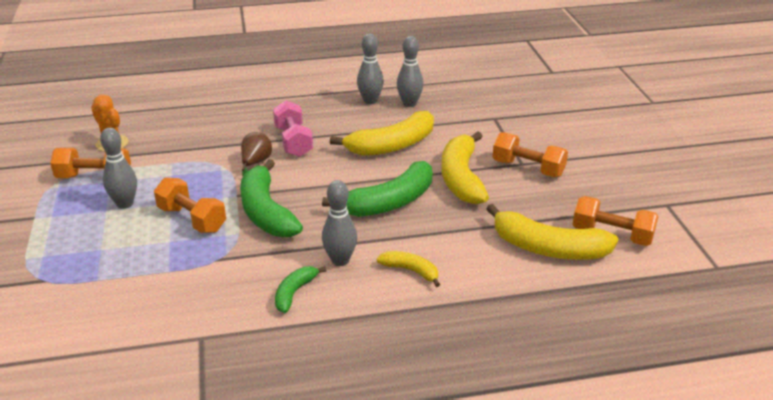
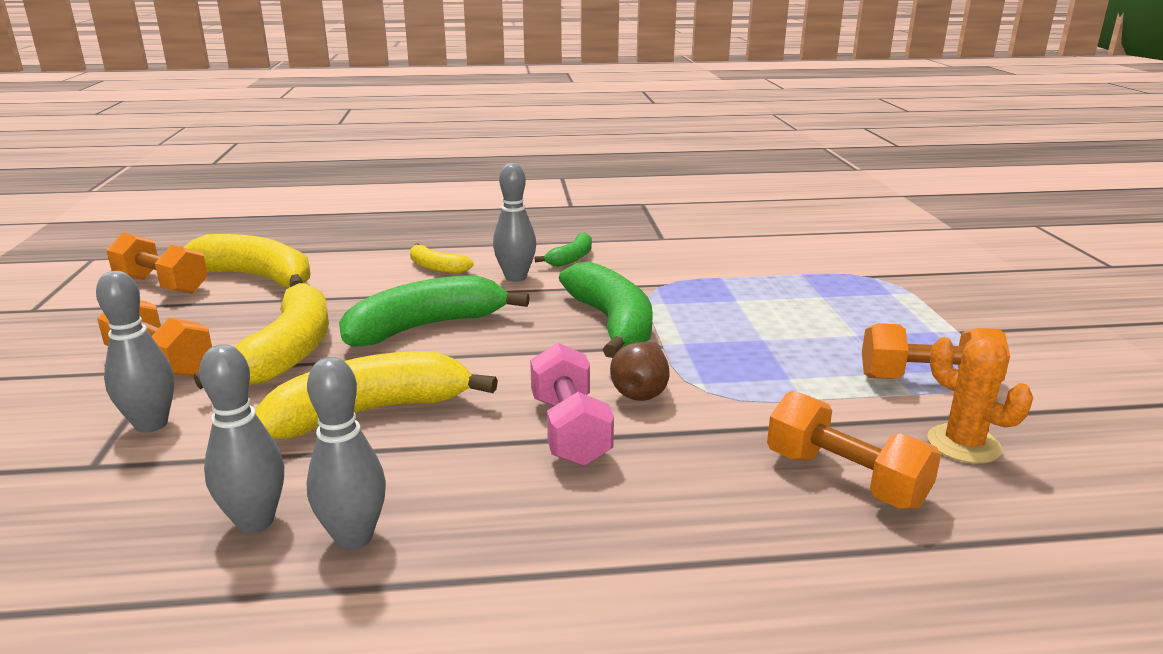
camera: 175 degrees left, 10 degrees down
(125, 204) = (835, 341): grey bowling pin -> grey bowling pin (151, 424)
(192, 219) = (718, 320): orange dumbbell -> orange dumbbell (845, 479)

